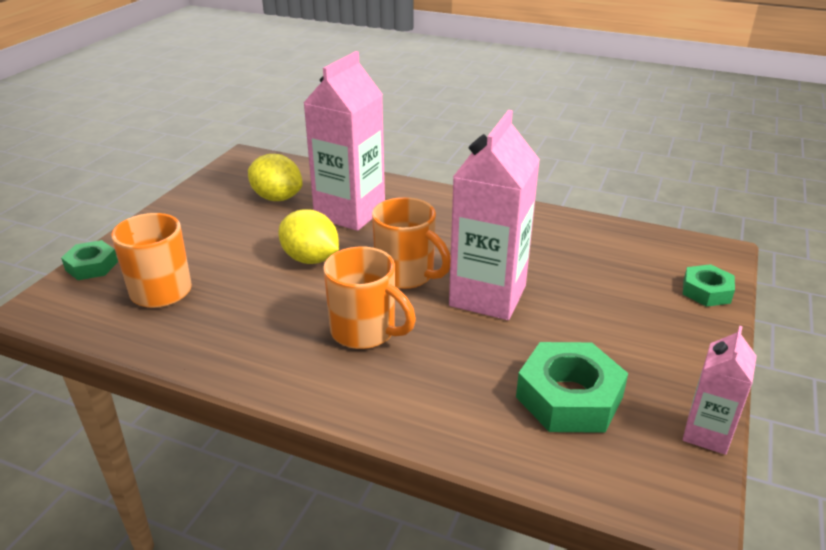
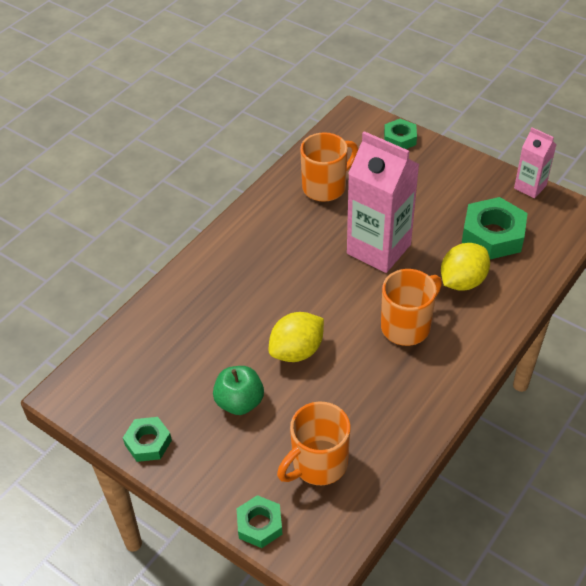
camera: 75 degrees left, 15 degrees up
(192, 198) = (148, 442): none -> green nut
(239, 235) = (239, 402): none -> green apple
(277, 198) = (175, 369): yellow lemon -> yellow lemon (462, 281)
(350, 213) = (226, 315): pink carton -> none
(406, 275) = (339, 291): orange mug -> orange mug (325, 187)

